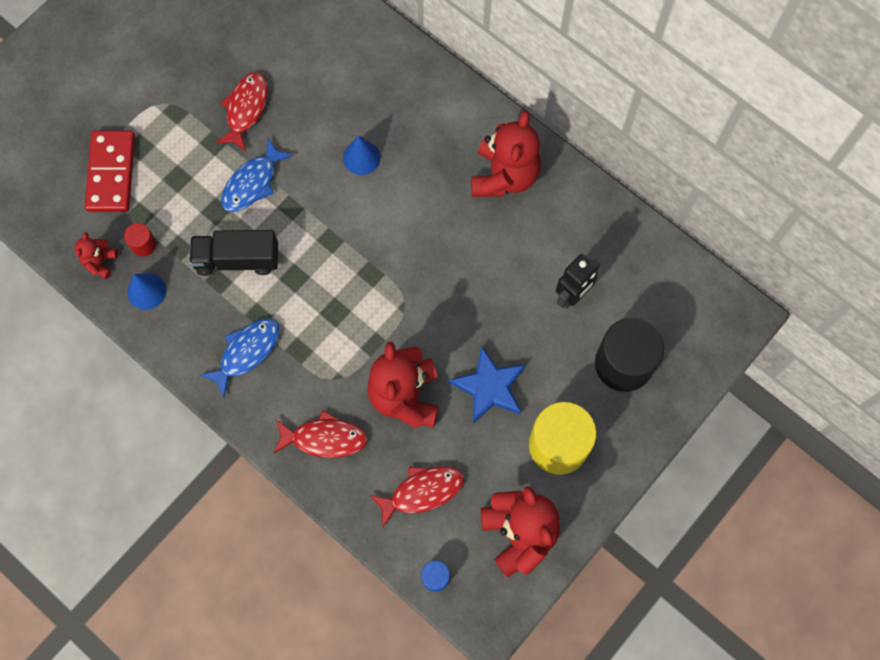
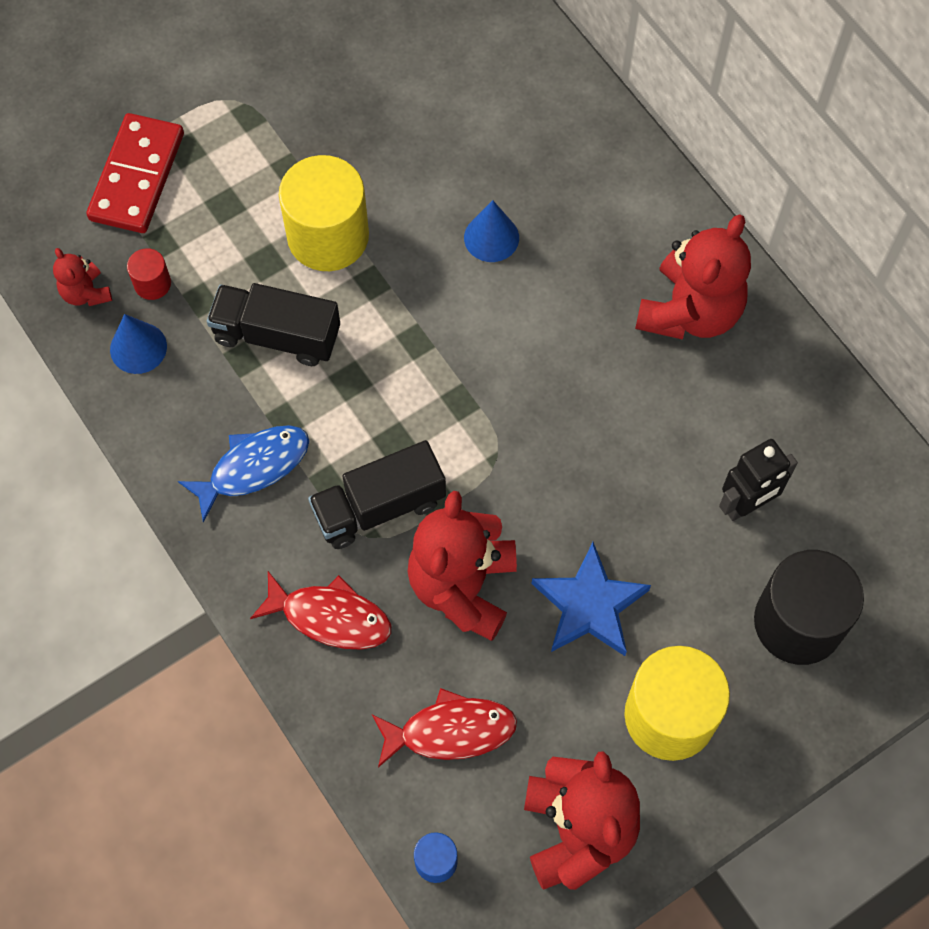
camera: 15 degrees right, 5 degrees down
(100, 262) = (86, 293): red teddy bear -> red teddy bear turned 60 degrees counterclockwise
(246, 109) = (347, 134): red fish -> none
(252, 183) = (328, 236): blue fish -> yellow cylinder
(336, 357) = (379, 507): none -> black truck

